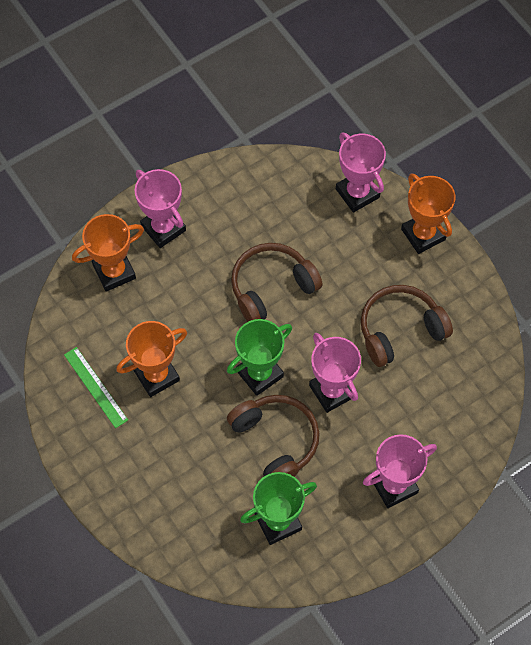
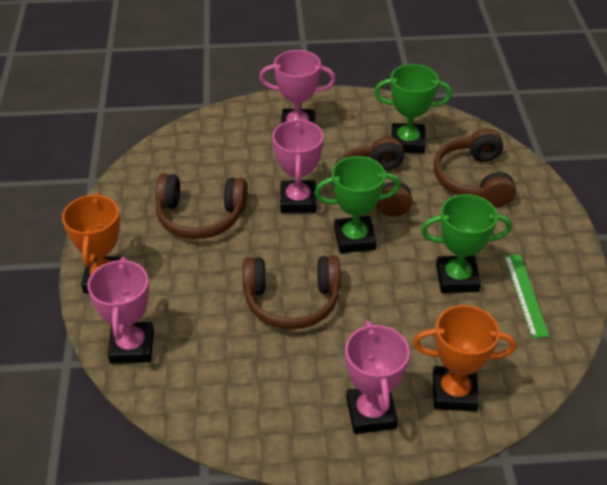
camera: 150 degrees left, 20 degrees down
(156, 375) = (457, 278): orange trophy -> green trophy
(192, 502) = (473, 179): none -> brown headphones

